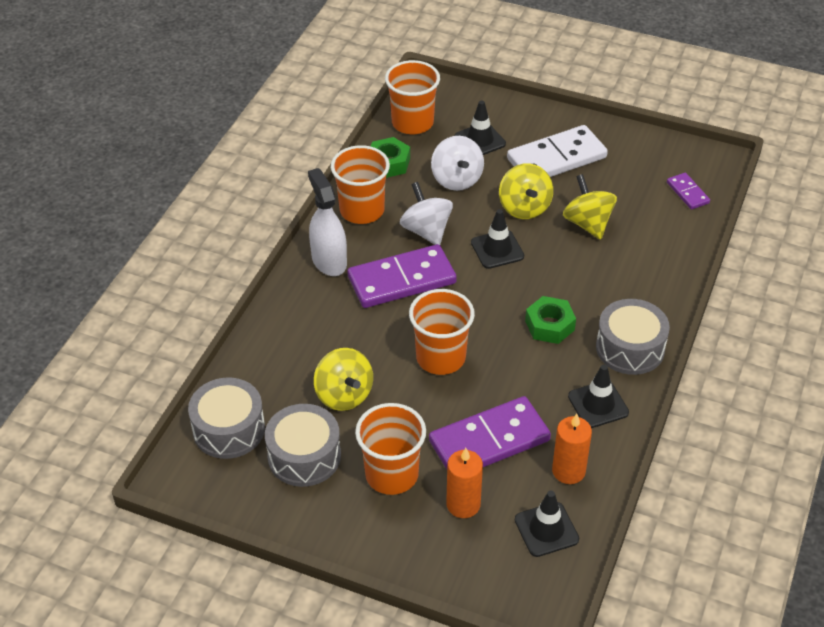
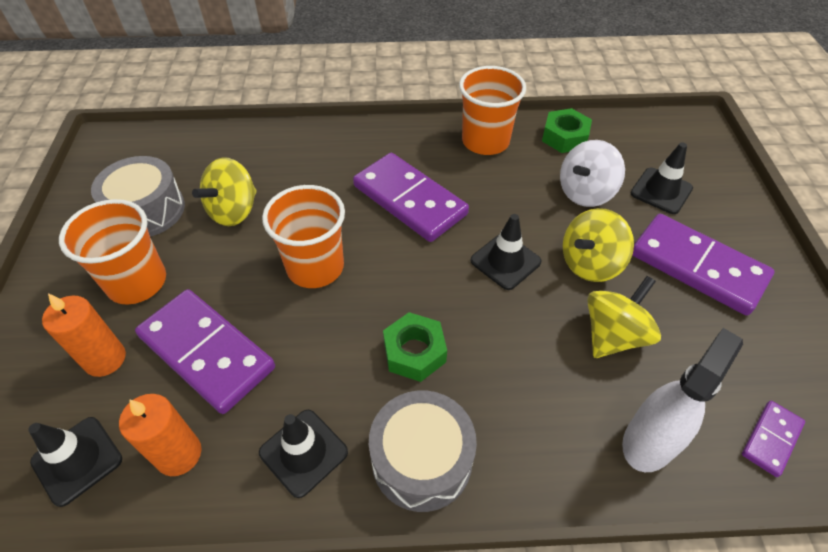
camera: 65 degrees right, 5 degrees up
(229, 429) = (167, 153): grey drum -> none
(329, 261) = (403, 143): white spray bottle -> white spray bottle (650, 440)
(412, 123) = (637, 134): orange cup -> none
(426, 231) = (491, 195): white spinning top -> none
(556, 158) = (697, 266): white domino -> purple domino

